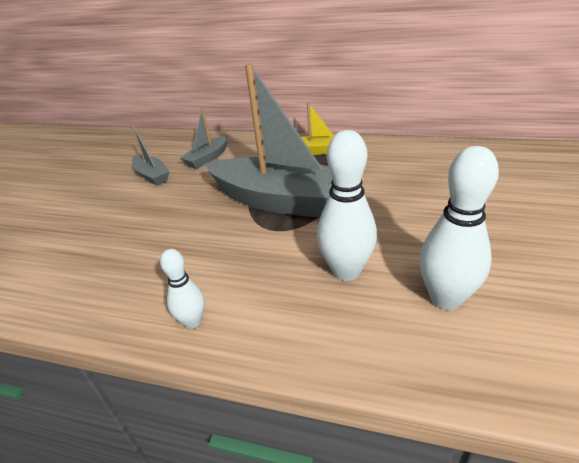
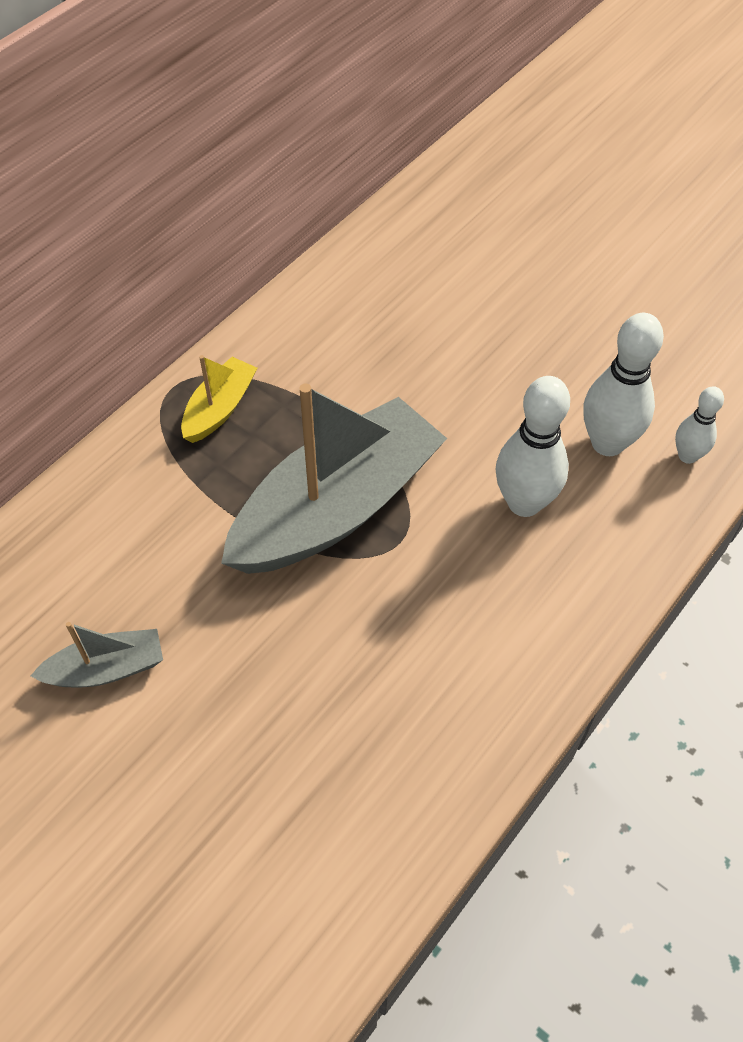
camera: 70 degrees left, 20 degrees up
(193, 322) = (528, 680): white bowling pin -> white bowling pin (687, 456)
(208, 158) = (111, 564): grey boat -> none

